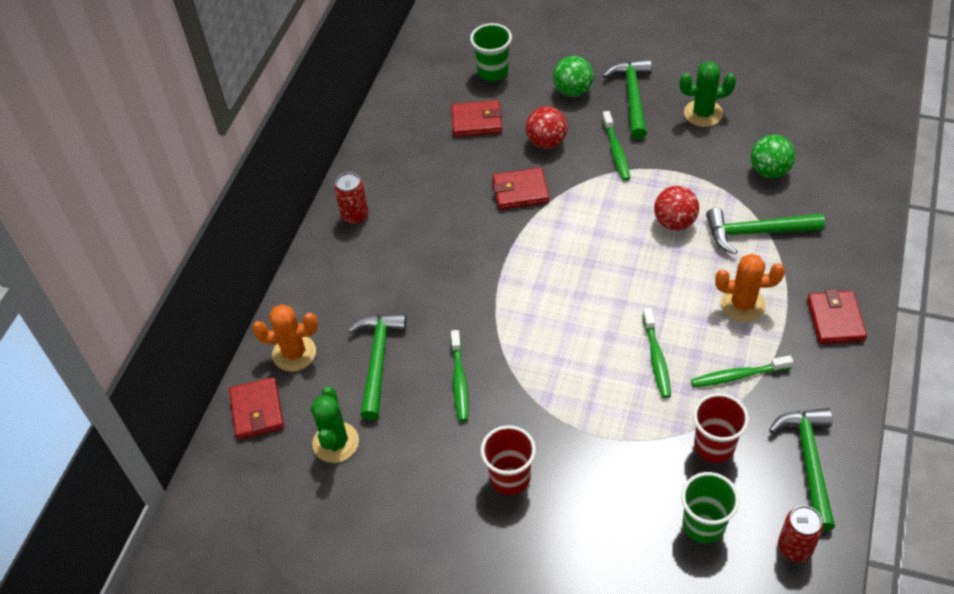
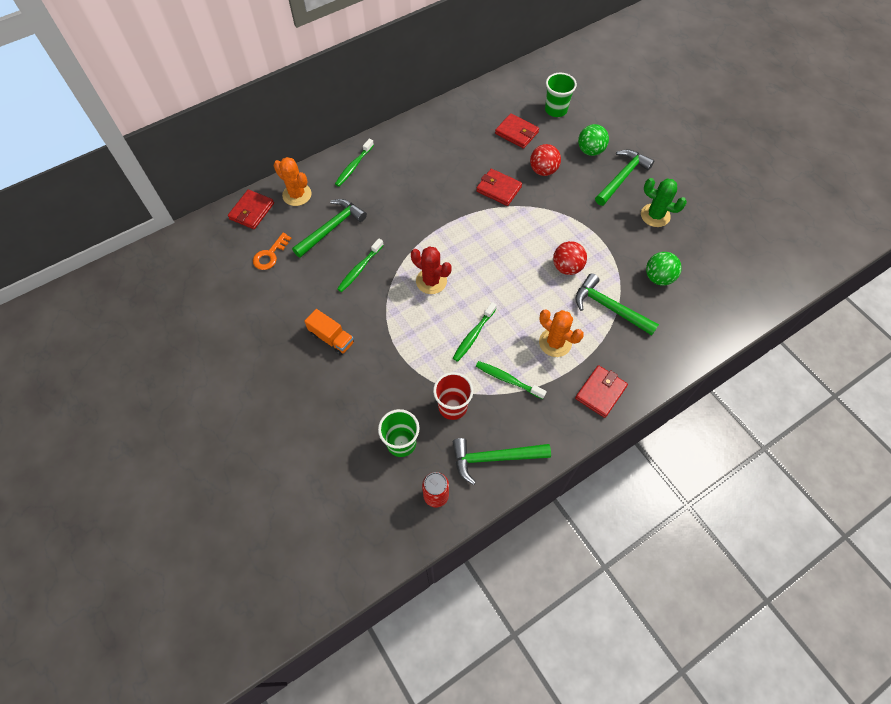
camera: 35 degrees right, 10 degrees up
(336, 442) = (270, 255): green cactus -> orange key
(355, 215) = (399, 143): red can -> none
(510, 478) = (332, 338): red cup -> orange truck
(552, 336) = (431, 281): none -> red cactus
(616, 151) = (577, 203): green toothbrush -> green toothbrush (353, 166)
(809, 463) = (494, 458): green hammer -> green hammer turned 135 degrees counterclockwise

